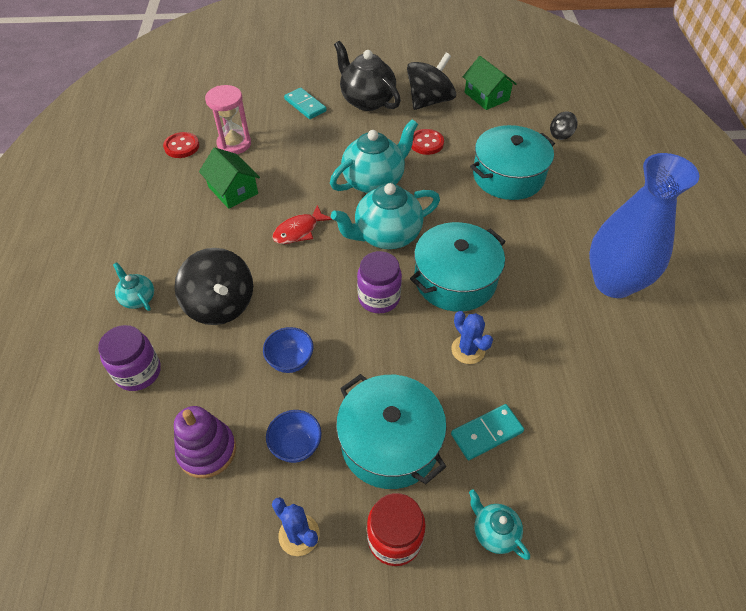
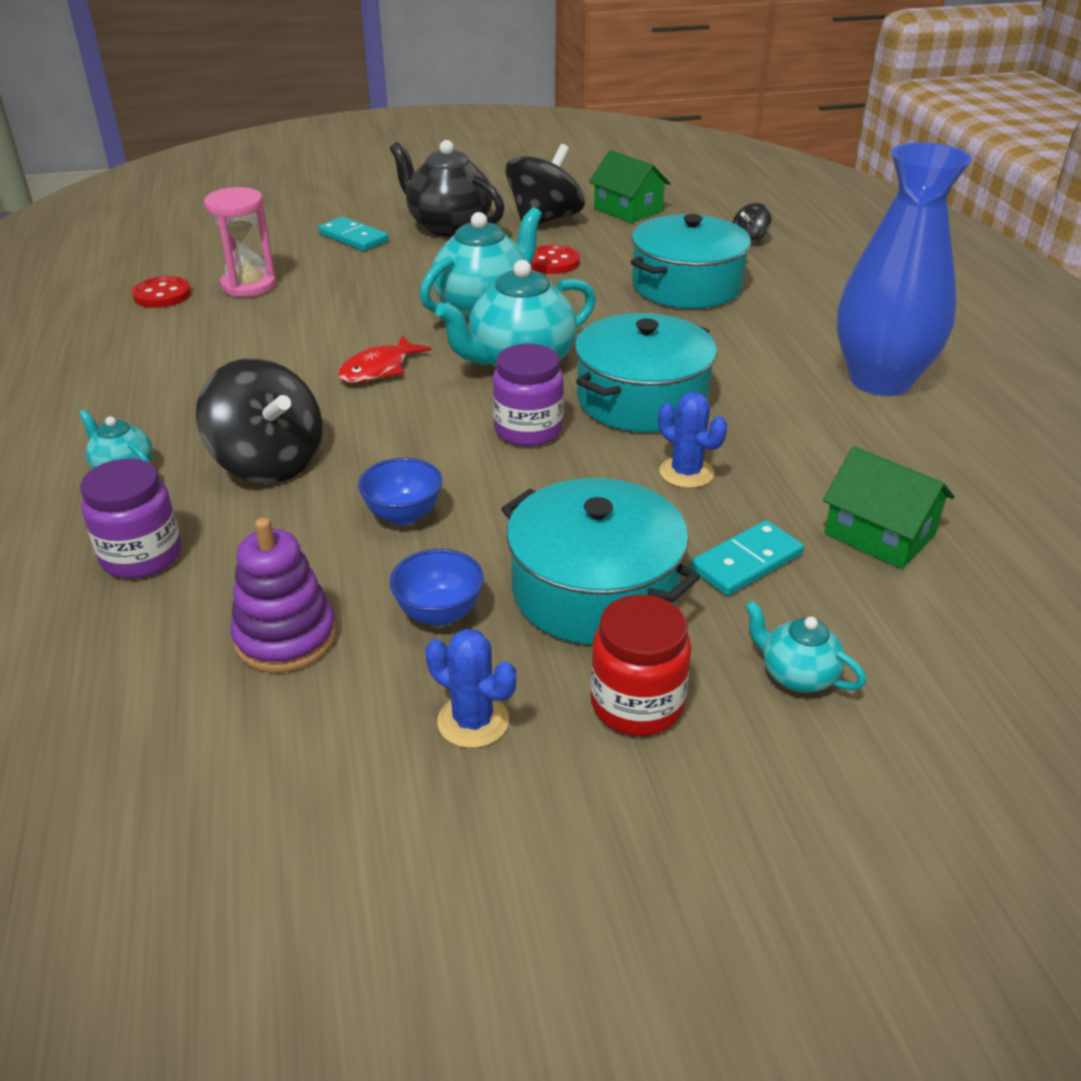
camera: 10 degrees left, 15 degrees down
(233, 190) = (259, 335): green house -> green house (879, 534)

